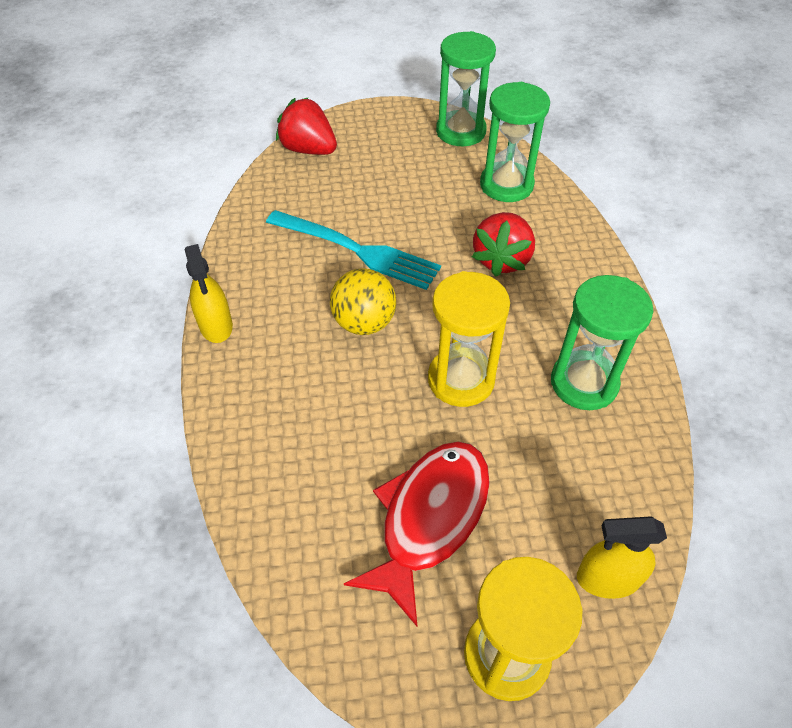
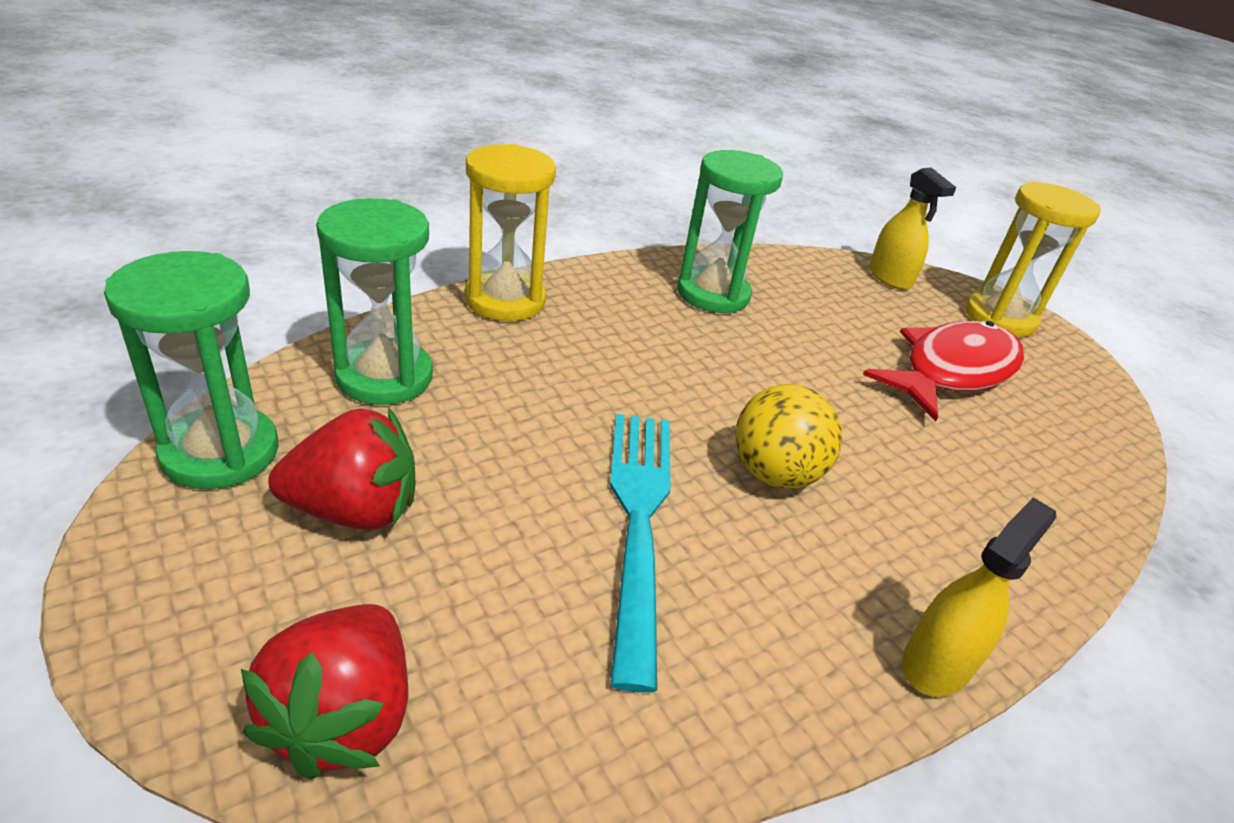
camera: 120 degrees left, 15 degrees down
(429, 518) = (952, 371): red fish -> red fish turned 135 degrees clockwise
(461, 379) = (784, 373): yellow hourglass -> yellow hourglass (505, 300)
(502, 259) = (563, 364): red strawberry -> red strawberry (354, 510)

